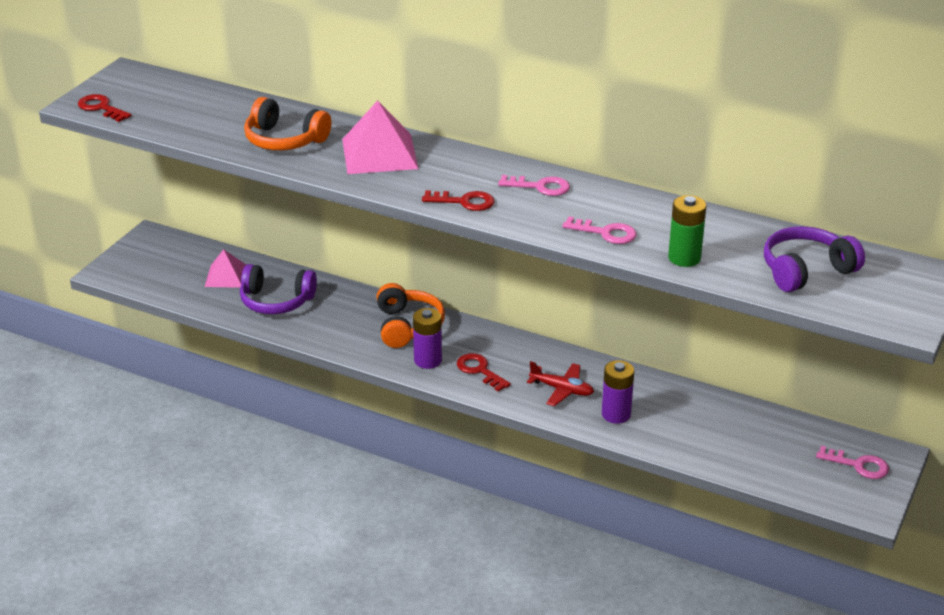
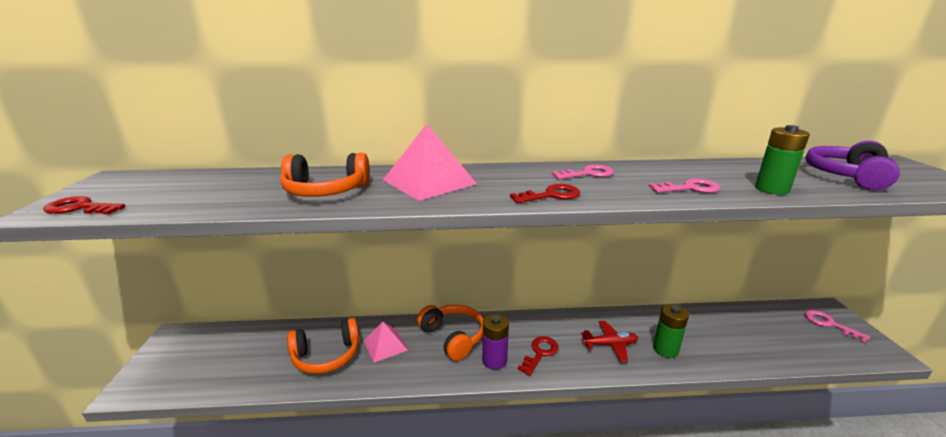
camera: 30 degrees left, 10 degrees down
(226, 276) = (266, 349): pink pyramid -> pink pyramid (385, 345)
(276, 301) = (326, 356): purple headphones -> orange headphones
(479, 370) = (540, 353): red key -> red key turned 105 degrees clockwise
(616, 414) = (665, 349): purple battery -> green battery
(858, 465) = (829, 324): pink key -> pink key turned 120 degrees counterclockwise

